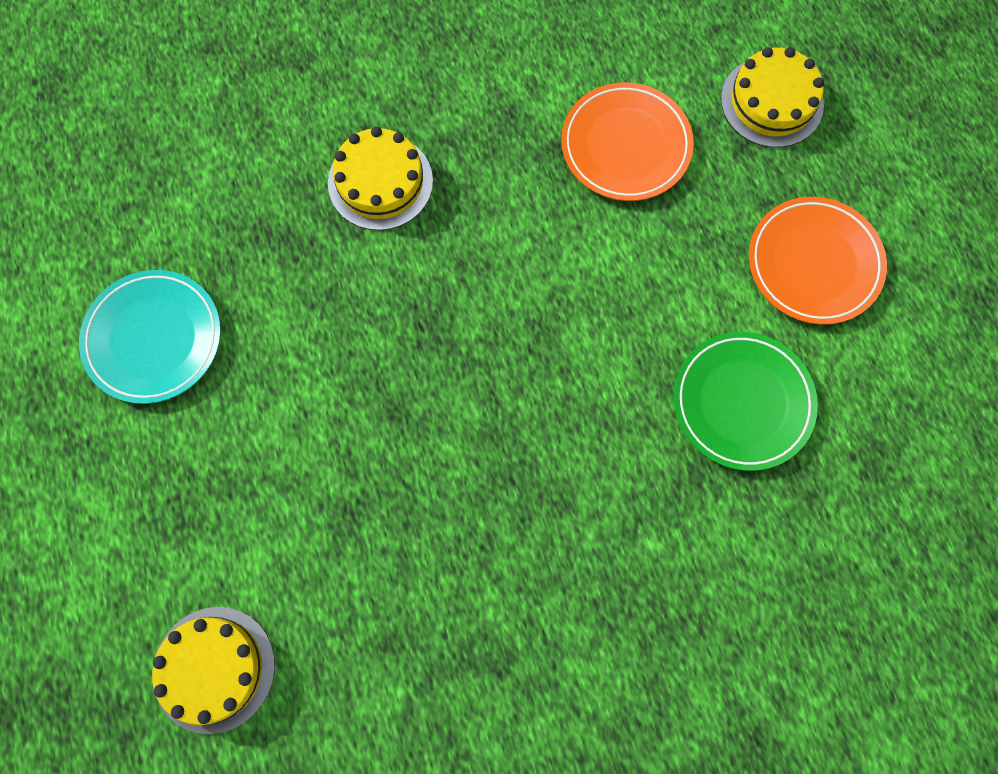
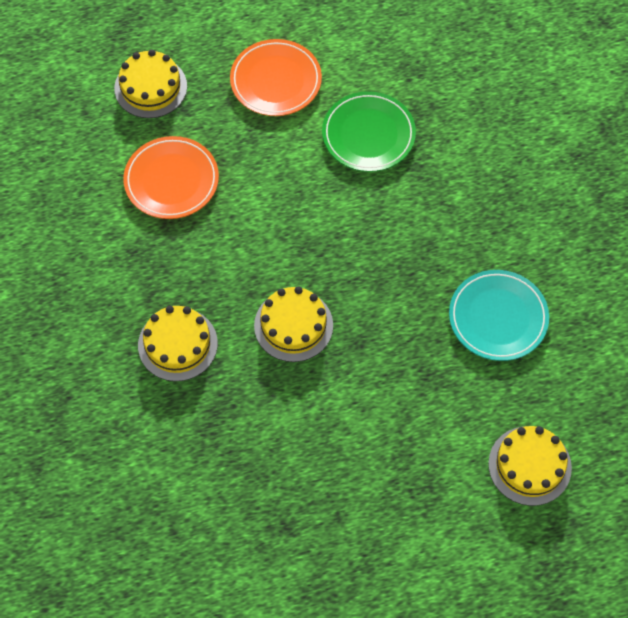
camera: 85 degrees left, 10 degrees down
(154, 338) = (287, 508): turquoise plate -> turquoise plate (498, 317)
(417, 323) = (293, 325): none -> yellow cake

